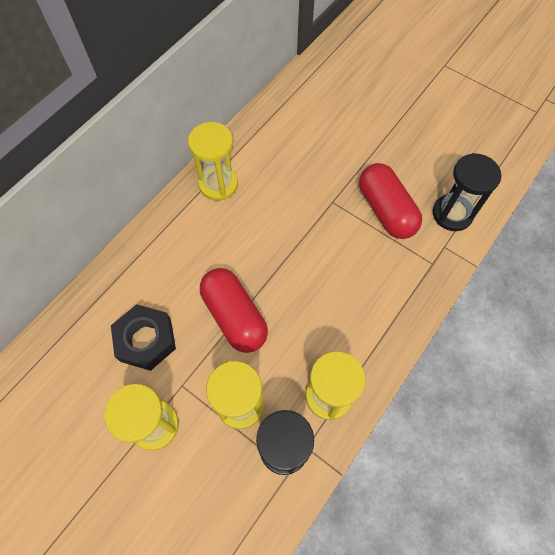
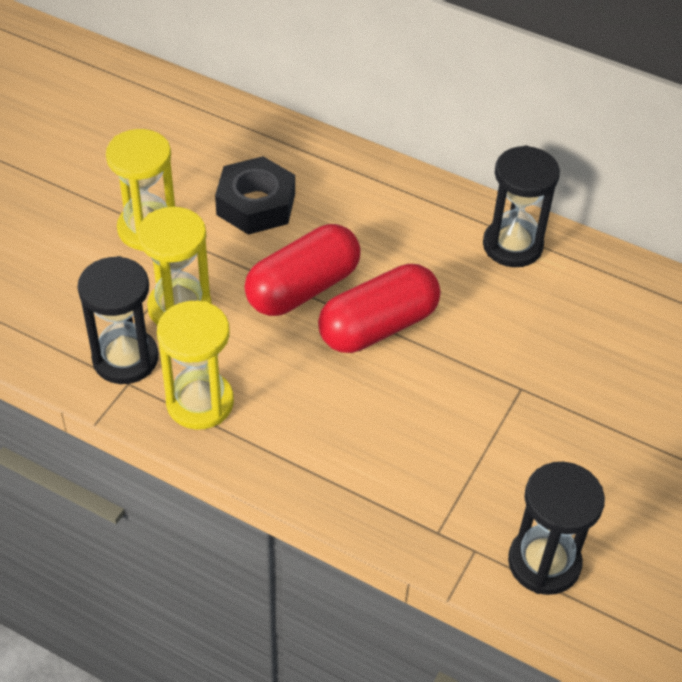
camera: 80 degrees right, 15 degrees down
(218, 184) = (512, 245): yellow hourglass -> black hourglass
(385, 210) = (524, 462): red capsule -> red capsule (378, 326)

